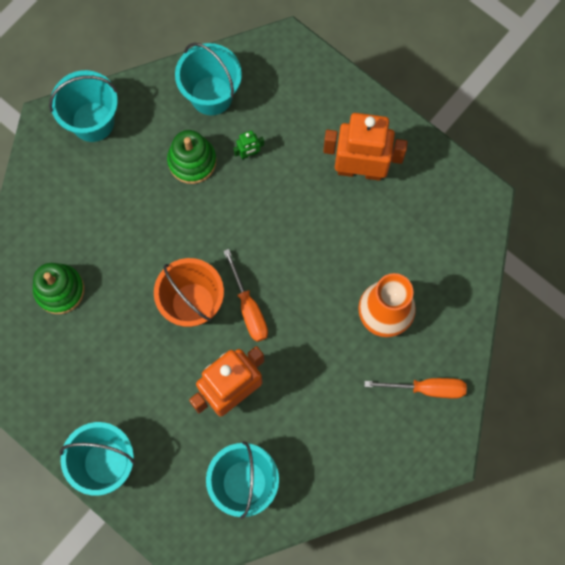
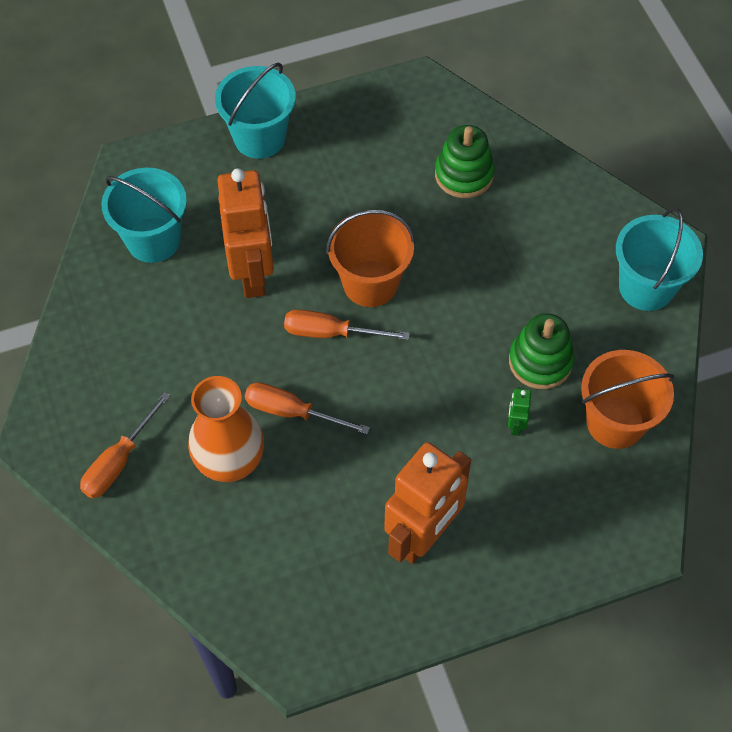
camera: 120 degrees right, 15 degrees down
(211, 95) = (615, 422): turquoise bucket -> orange bucket
(324, 298) = (292, 412): none -> orange screwdriver

